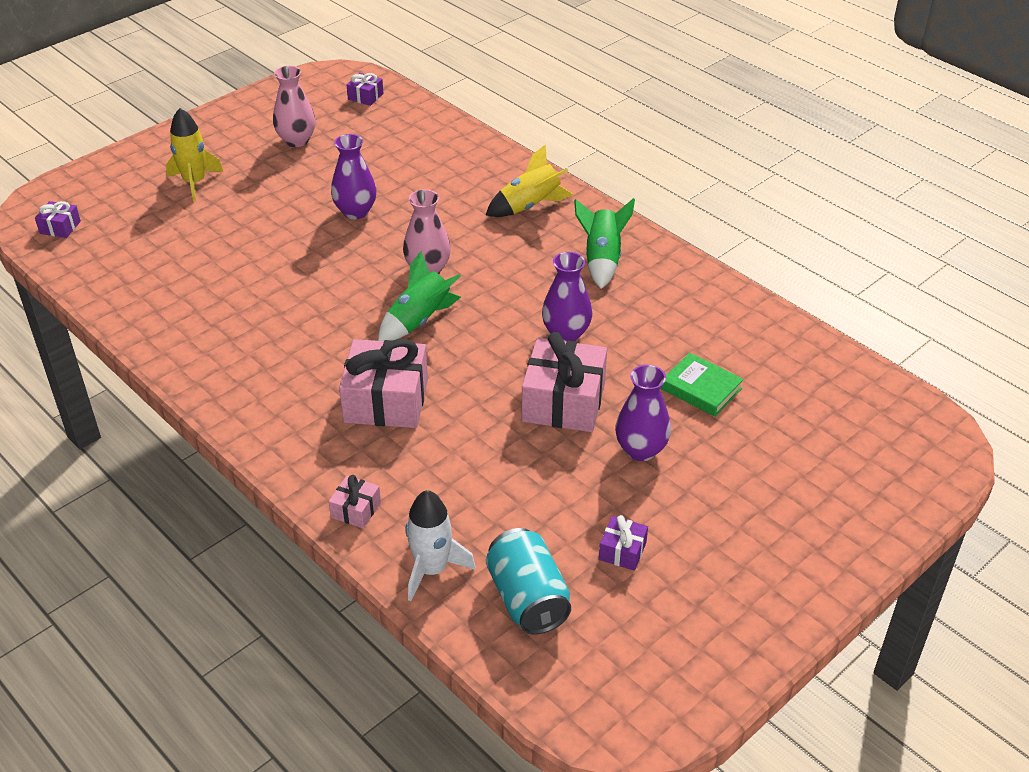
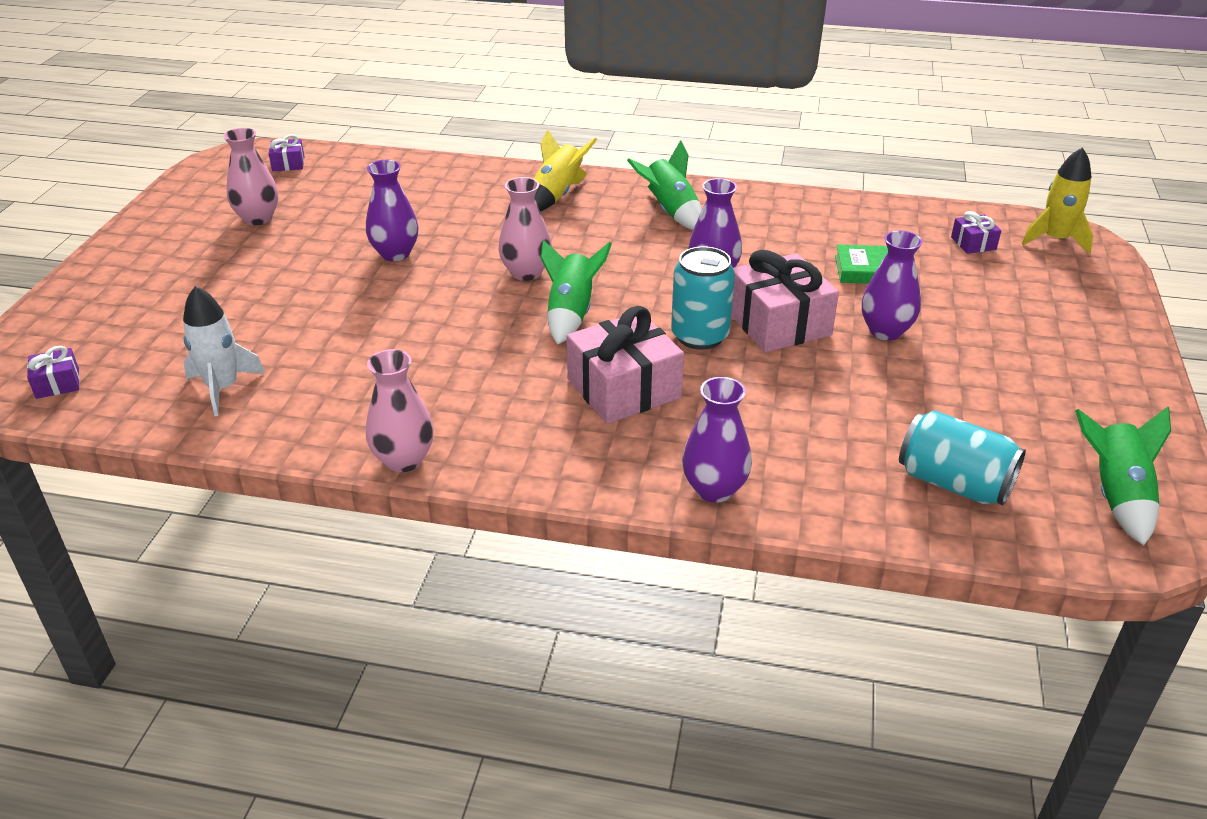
camera: 35 degrees left, 5 degrees down
(192, 383) = (403, 460): none -> pink vase
(195, 182) = (183, 288): yellow rocket -> yellow rocket (1055, 240)
(356, 510) = (714, 489): pink gift -> purple vase
(432, 569) = (846, 503): white rocket -> white rocket (223, 388)
(490, 384) = (700, 336): none -> turquoise can
(622, 551) = (973, 409): purple gift -> purple gift (973, 243)
(639, 679) = (1115, 496): none -> green rocket

